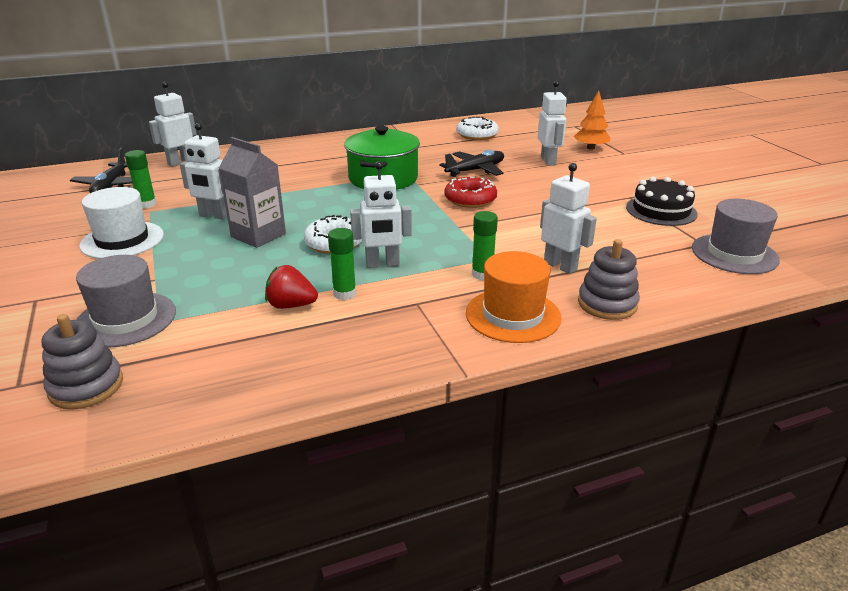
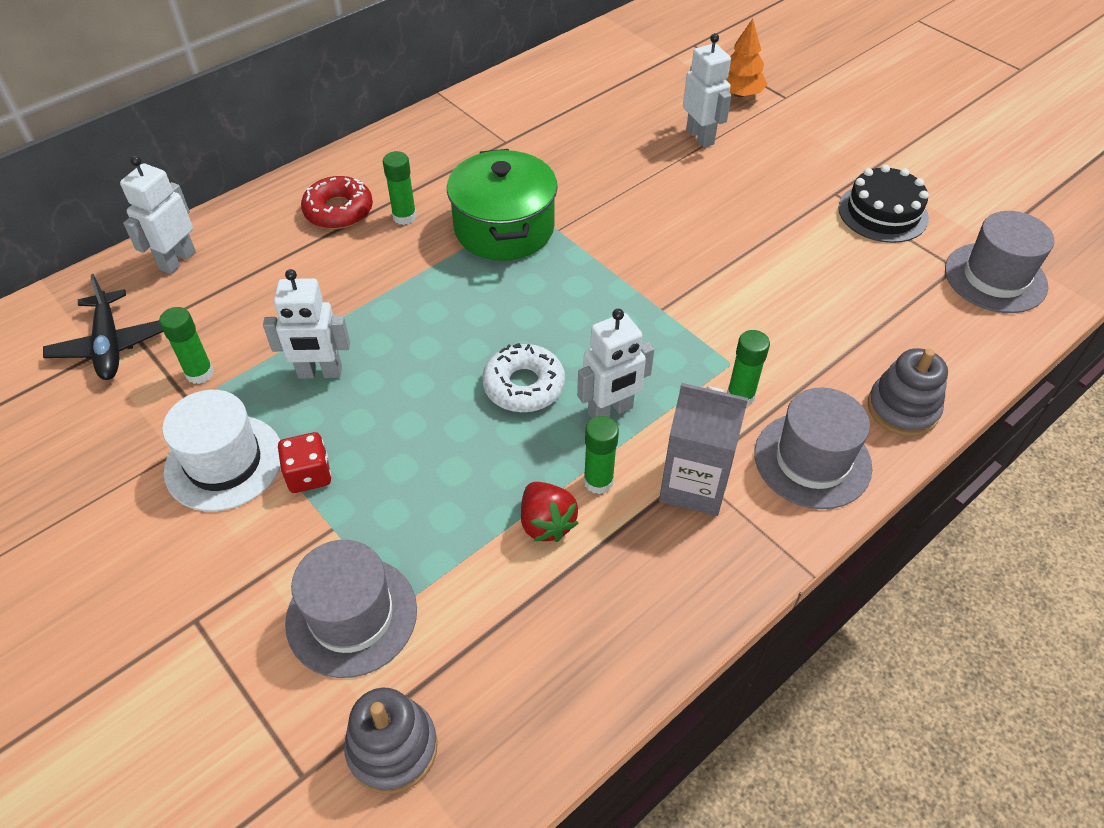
camera: 20 degrees left, 20 degrees up
(164, 254) = (309, 475): none -> red dice
(258, 235) = (411, 398): grey carton -> grey carton (694, 485)
(291, 305) = (546, 523): red strawberry -> red strawberry turned 105 degrees counterclockwise
(325, 165) = (404, 217): none -> green glue stick
(470, 199) = (645, 247): red donut -> red donut (338, 211)
(475, 170) = (618, 180): black plane -> none
(477, 135) = (574, 94): white donut -> none
(513, 315) = (812, 460): orange hat -> grey hat
(560, 266) = (820, 354): white robot -> none

